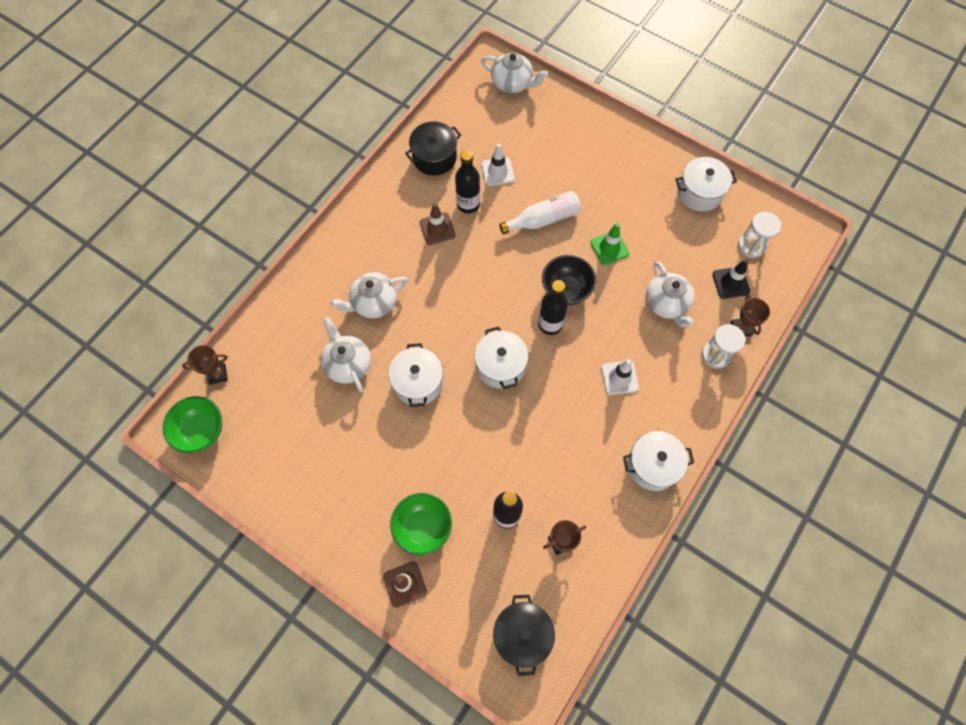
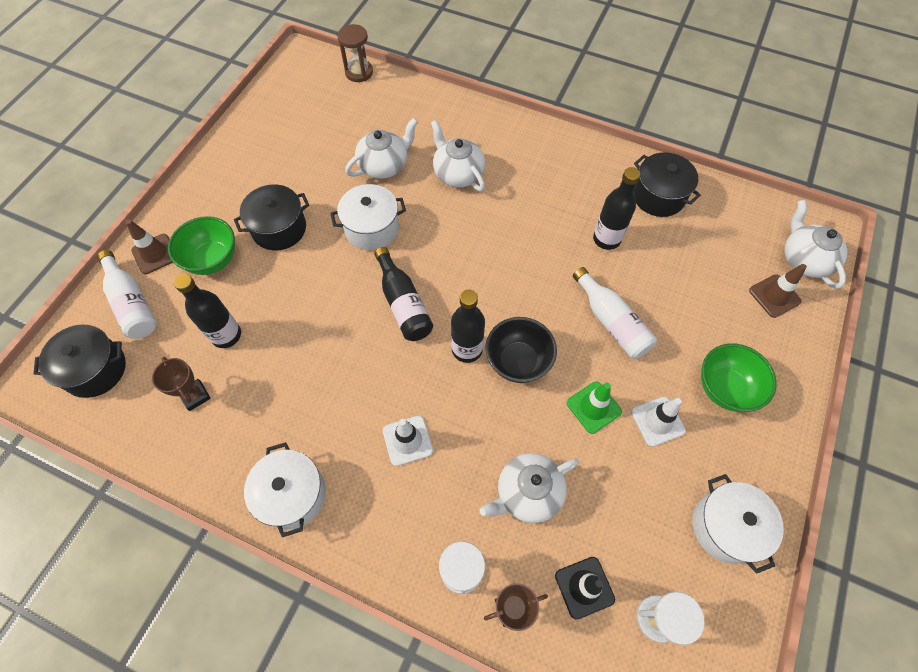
camera: 80 degrees right, 5 degrees down
(202, 431) = (302, 74): green bowl -> green bowl (725, 388)
(217, 374) = (359, 72): brown trophy -> brown hourglass
(400, 464) = (279, 228): none -> black pot
(437, 229) = (564, 214): brown traffic cone -> brown traffic cone (774, 296)
(458, 604) = (132, 303): none -> white bottle
(497, 172) = (663, 262): white traffic cone -> white traffic cone (657, 421)
(500, 366) = (403, 304): white pot -> black bottle
(512, 83) = (804, 259): white teapot -> white teapot turned 150 degrees clockwise

